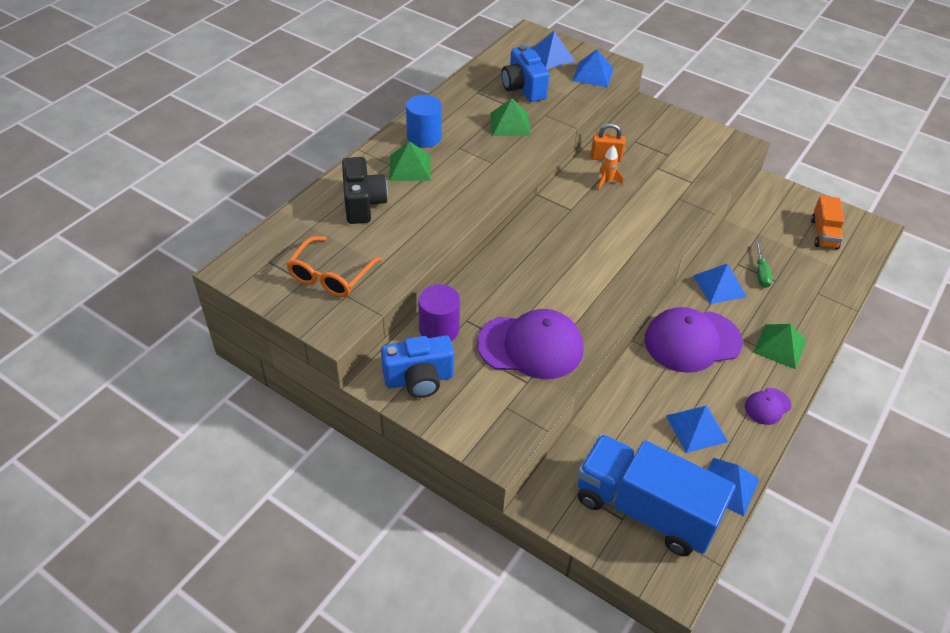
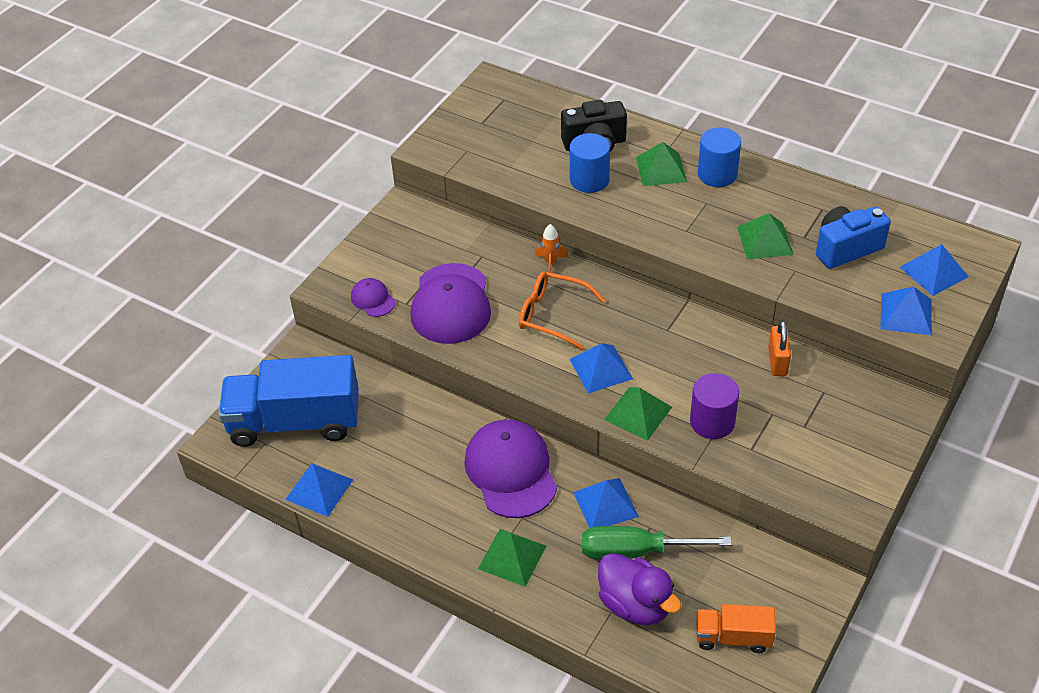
camera: 90 degrees right, 0 degrees up
(330, 276) = (490, 137): orange glasses -> orange glasses (552, 315)
(414, 212) = (589, 180): none -> blue cylinder
(419, 379) = (405, 231): blue camera -> none
(439, 329) = (467, 238): purple cylinder -> purple cylinder (712, 422)
(606, 182) = (727, 362): orange rocket -> orange rocket (551, 263)
(645, 509) = (295, 422): blue truck -> blue truck turned 120 degrees counterclockwise
(661, 235) = (638, 413): none -> green pyramid
(696, 428) = (389, 467): blue pyramid -> blue pyramid (601, 369)
(761, 273) = (636, 551): green screwdriver -> green screwdriver, size x1.85
(767, 406) = (421, 534): purple cap -> purple cap (373, 299)
(808, 279) = (635, 605): none -> purple duck

